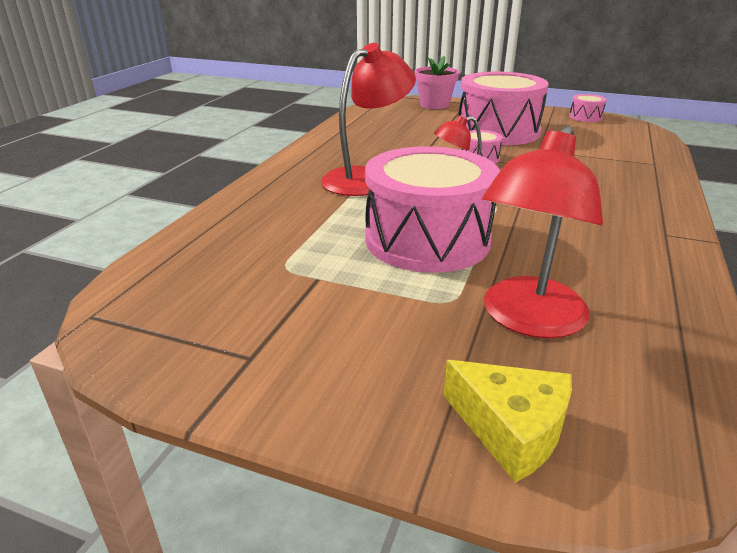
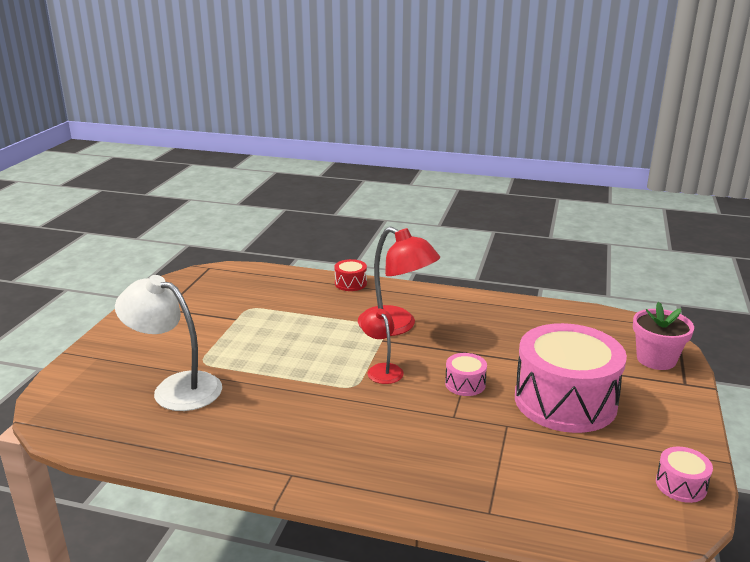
camera: 85 degrees right, 5 degrees down
(244, 197) = (350, 283): none -> red drum
(427, 240) = (283, 354): pink drum -> none
(511, 429) = (90, 375): yellow cheese -> none
(528, 320) = (176, 388): red lamp -> white lamp

